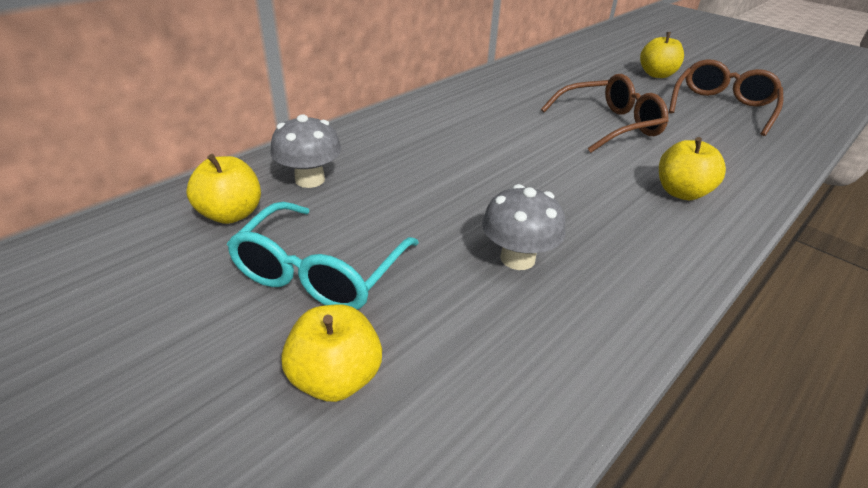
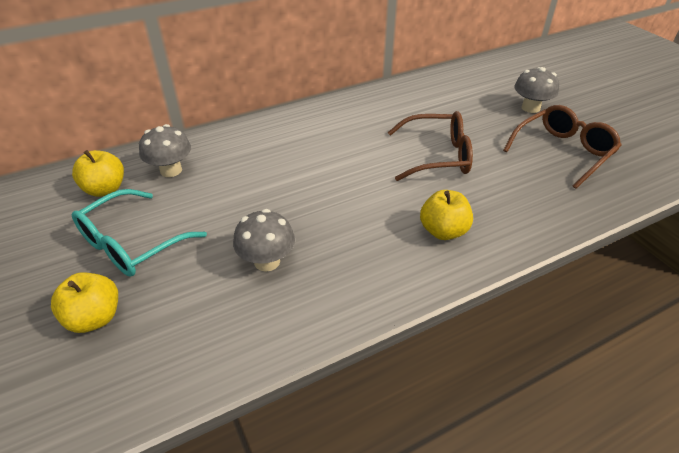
camera: 20 degrees right, 5 degrees up
(657, 75) = (530, 108): yellow apple -> grey mushroom

